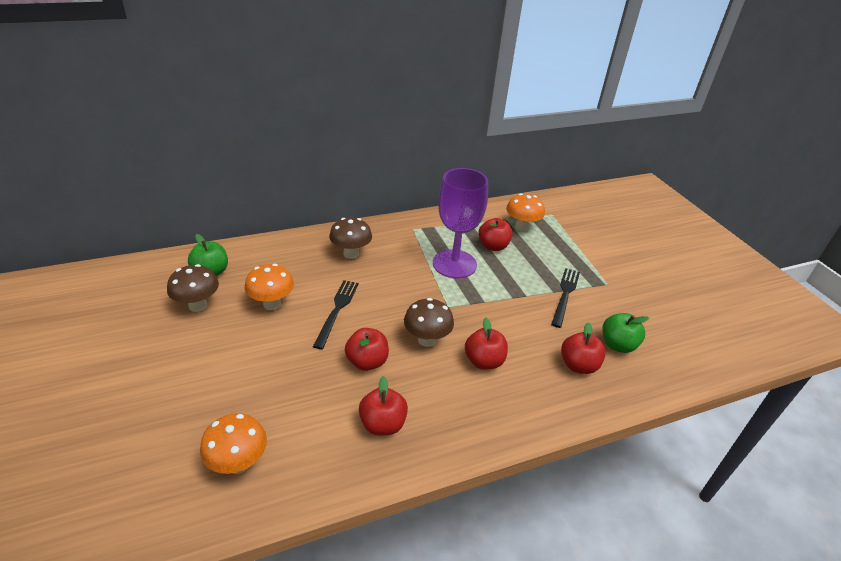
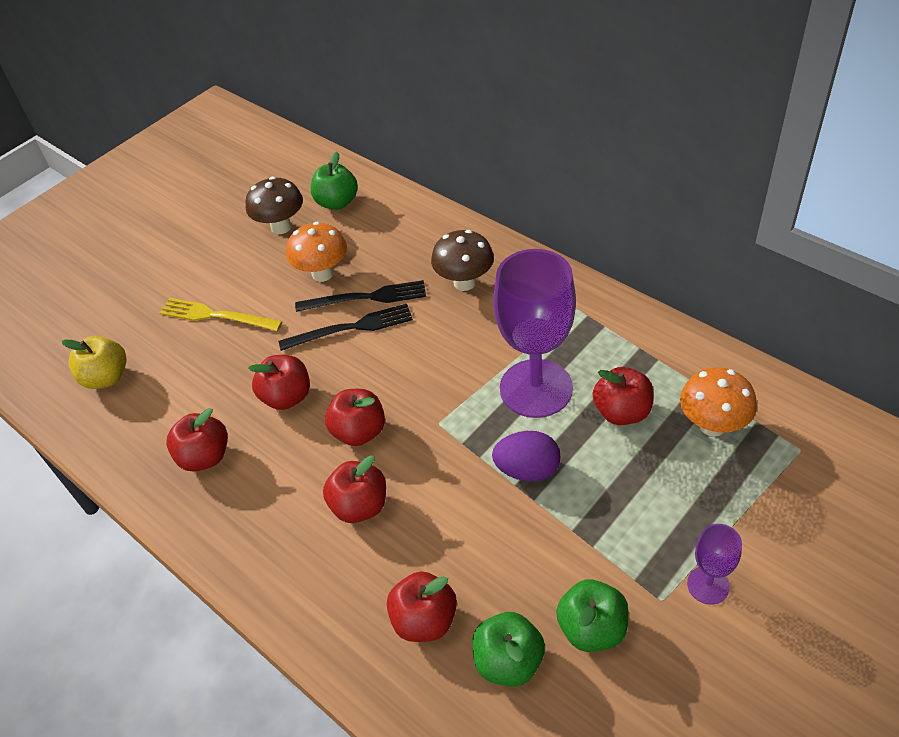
camera: 70 degrees right, 10 degrees up
(238, 463) = (106, 377): orange mushroom -> yellow apple
(247, 371) = (216, 316): none -> yellow fork
(427, 340) = (359, 432): brown mushroom -> red apple
(506, 289) = (527, 470): none -> purple egg
(565, 295) = (578, 549): black fork -> black fork (366, 298)
(606, 268) = (708, 585): none -> purple goblet
(612, 310) = (592, 628): none -> green apple

